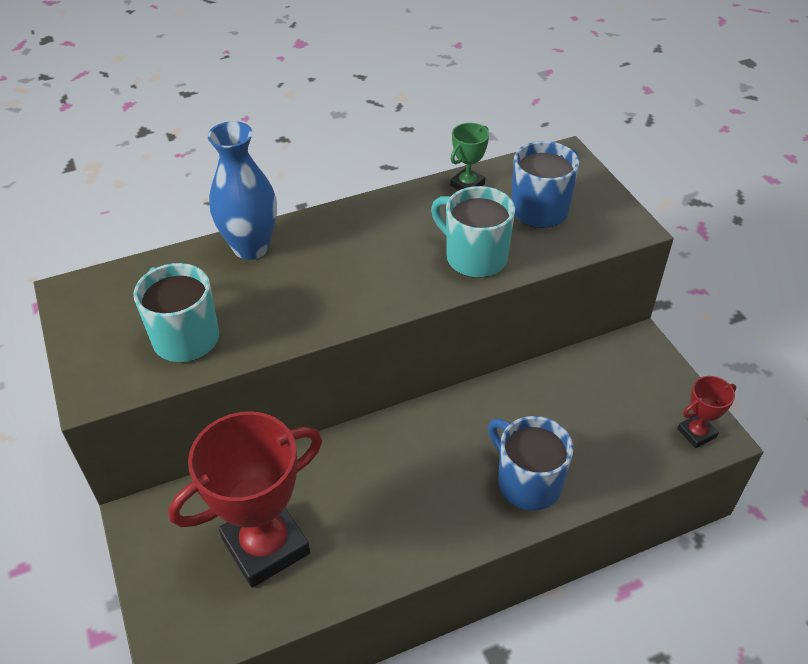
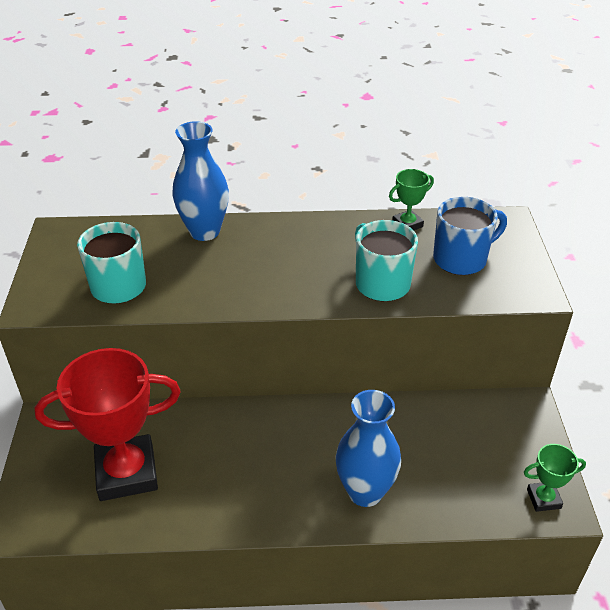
camera: 20 degrees right, 5 degrees down
(527, 482) = (365, 492): blue mug -> blue vase
(696, 433) = (543, 499): red trophy -> green trophy

